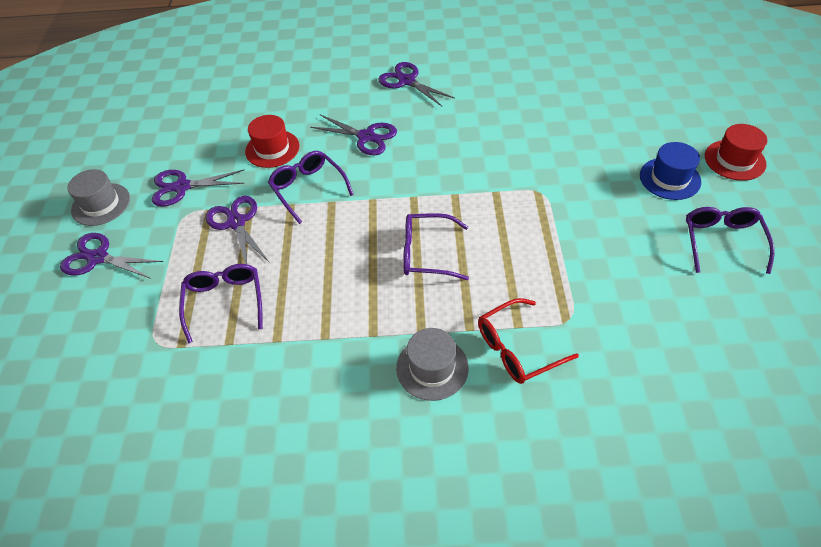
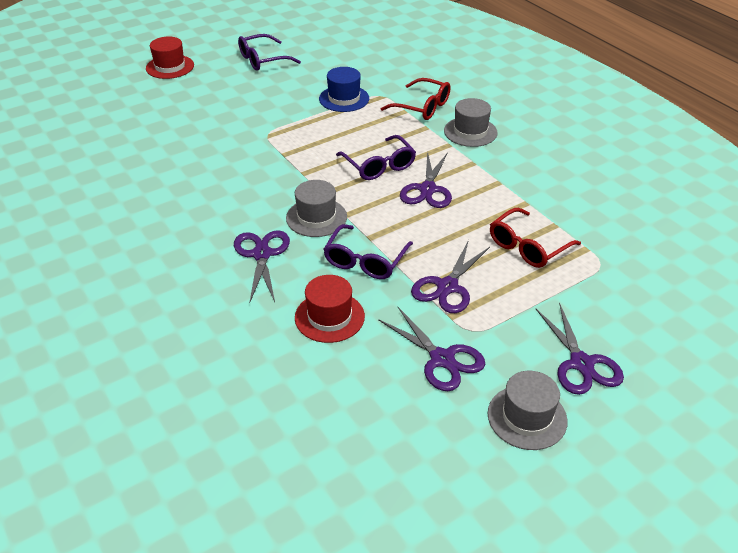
camera: 125 degrees left, 10 degrees down
(225, 302) = (527, 247): purple glasses -> red glasses
(384, 181) = (316, 217): none -> grey hat
(407, 81) = (144, 263): purple scissors -> purple scissors (427, 189)
(670, 178) = (209, 86): blue hat -> blue hat (344, 99)

